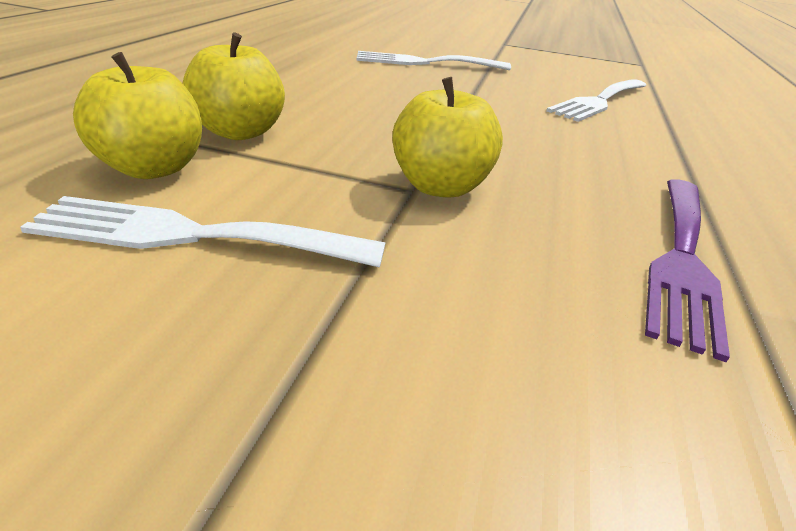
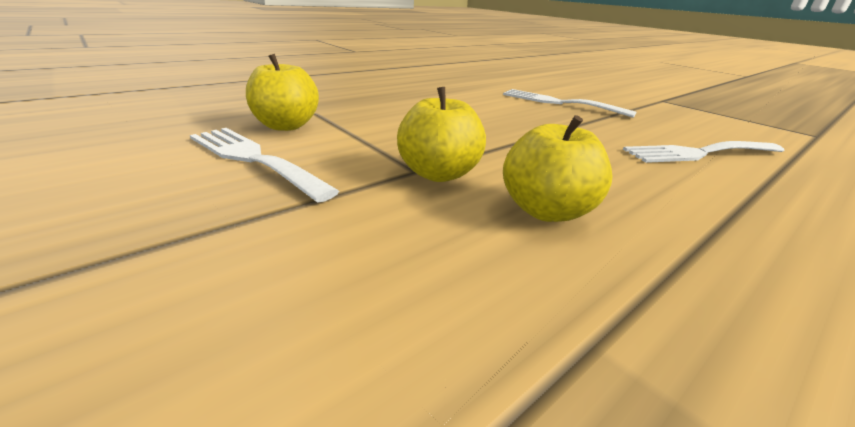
camera: 35 degrees right, 5 degrees down
(239, 132) = (358, 119): yellow apple -> yellow apple (546, 211)
(682, 259) = (579, 282): purple fork -> none

